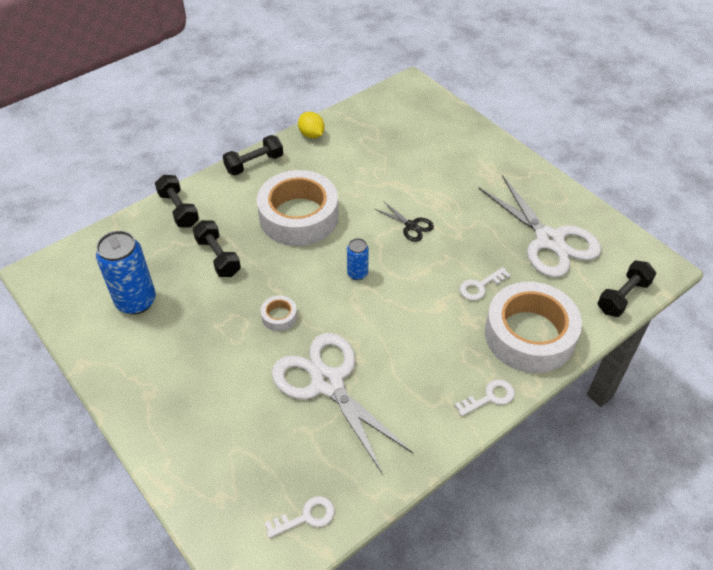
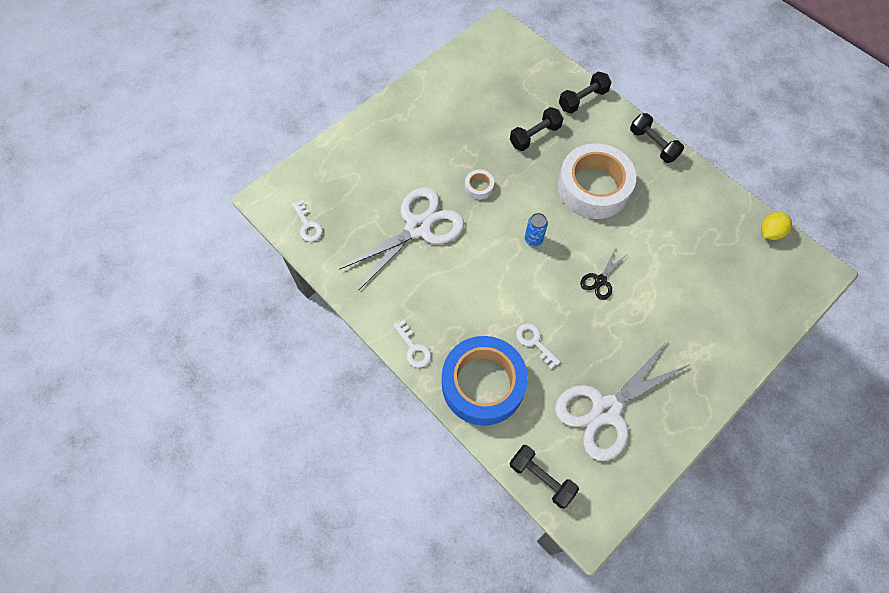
camera: 85 degrees right, 15 degrees up
(136, 301) = (481, 92): blue can -> none
(311, 135) = (707, 185): yellow lemon -> yellow lemon (770, 232)
(529, 335) = (483, 384): white tape -> blue tape

